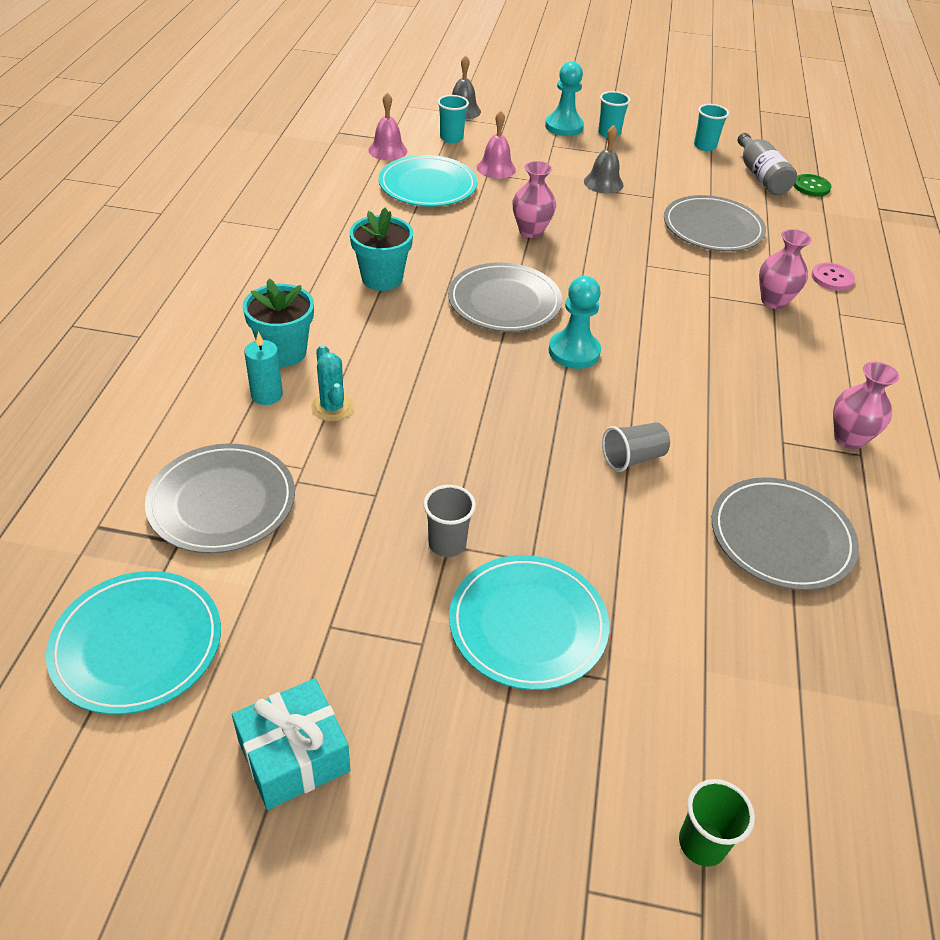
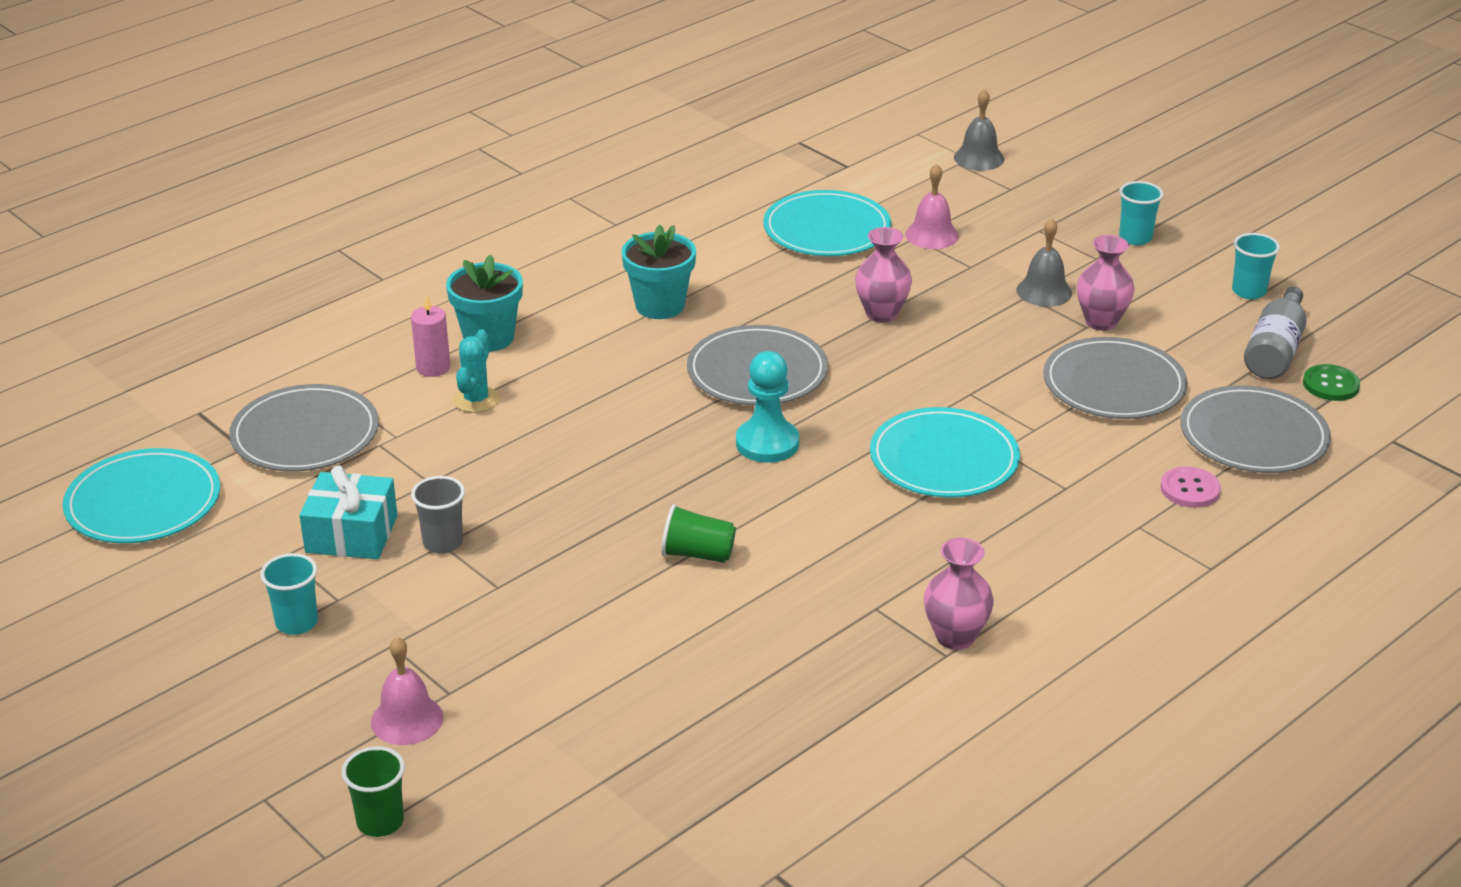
camera: 40 degrees right, 10 degrees down
(267, 395) = (433, 367): turquoise candle -> pink candle
(294, 756) = (168, 620): turquoise gift -> turquoise gift (351, 534)
(387, 150) = (830, 178): pink bell -> pink bell (407, 719)
(451, 138) = (922, 186): turquoise cup -> turquoise cup (296, 623)
(528, 624) = (434, 627): turquoise plate -> turquoise plate (944, 459)
(564, 127) = (1085, 213): turquoise pawn -> none
(633, 458) = (697, 554): grey cup -> green cup
(774, 301) = (1073, 484): pink vase -> pink vase (1101, 322)
(781, 537) = (752, 677): grey plate -> grey plate (1253, 435)

